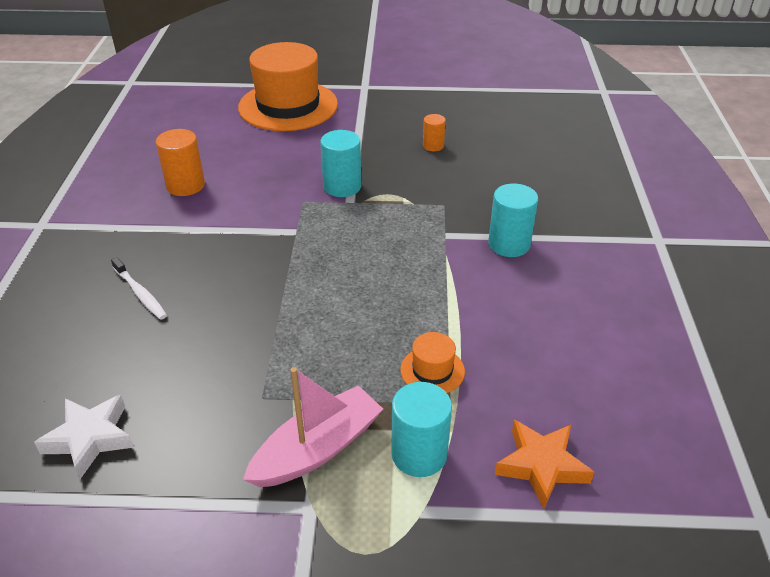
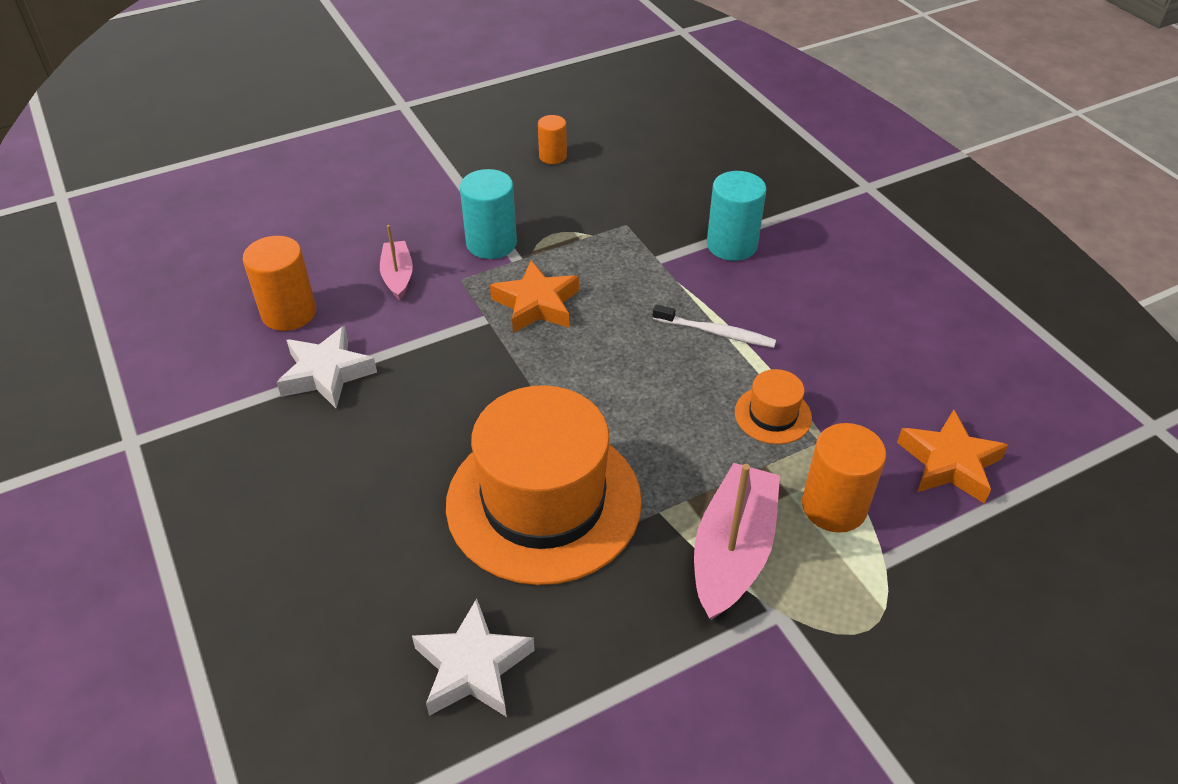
camera: 30 degrees left, 5 degrees up
(140, 293) = (364, 472): white toothbrush -> white toothbrush (715, 332)
(173, 228) = (326, 373): none -> white star
(266, 186) = (398, 276): none -> pink boat
(288, 106) = (327, 161): orange hat -> orange hat (544, 502)
(336, 234) = (536, 304): none -> orange star
(419, 454) = (834, 507): turquoise cylinder -> orange cylinder

